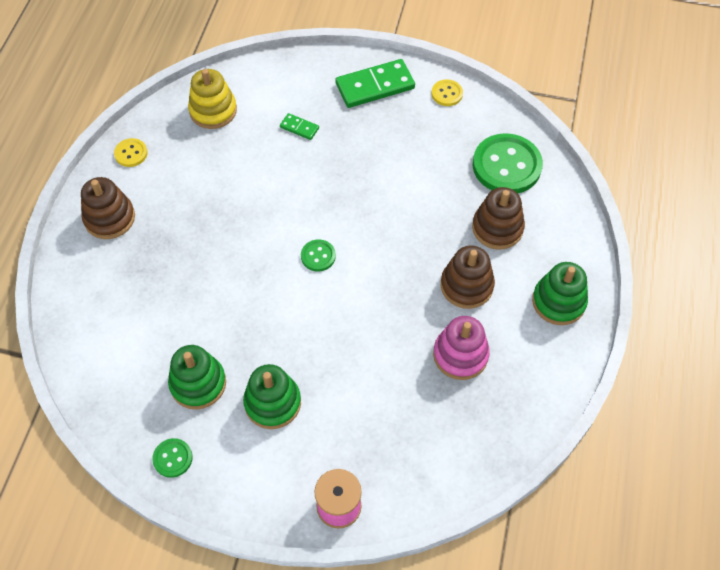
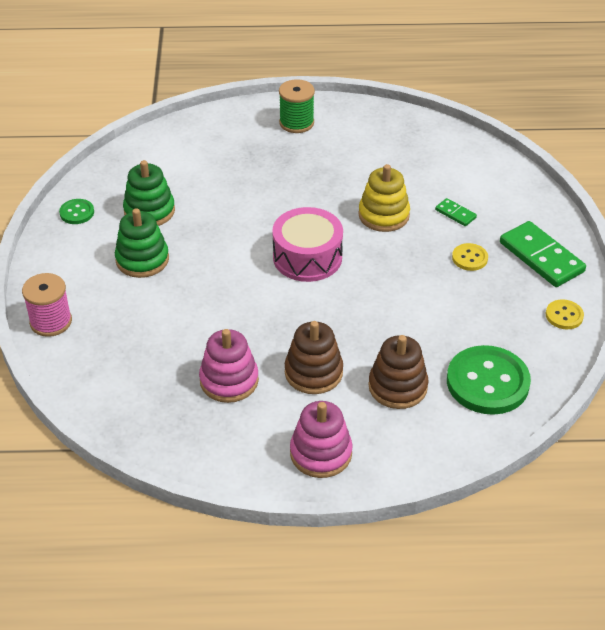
camera: 75 degrees right, 15 degrees down
(109, 218) = (296, 123): brown stacking toy -> green spool
(131, 153) = (370, 117): yellow button -> yellow button (469, 258)
(213, 110) = (445, 154): yellow stacking toy -> yellow stacking toy (383, 215)
(299, 128) = (455, 214): green domino -> green domino turned 60 degrees counterclockwise
(318, 256) = (307, 257): green button -> pink drum
(558, 302) = (321, 453): green stacking toy -> pink stacking toy

